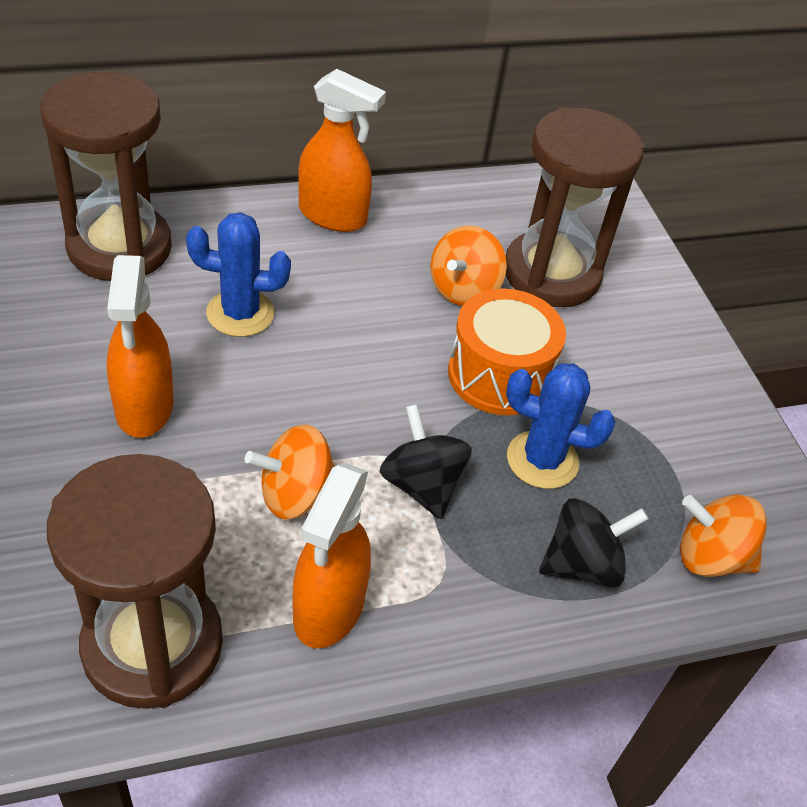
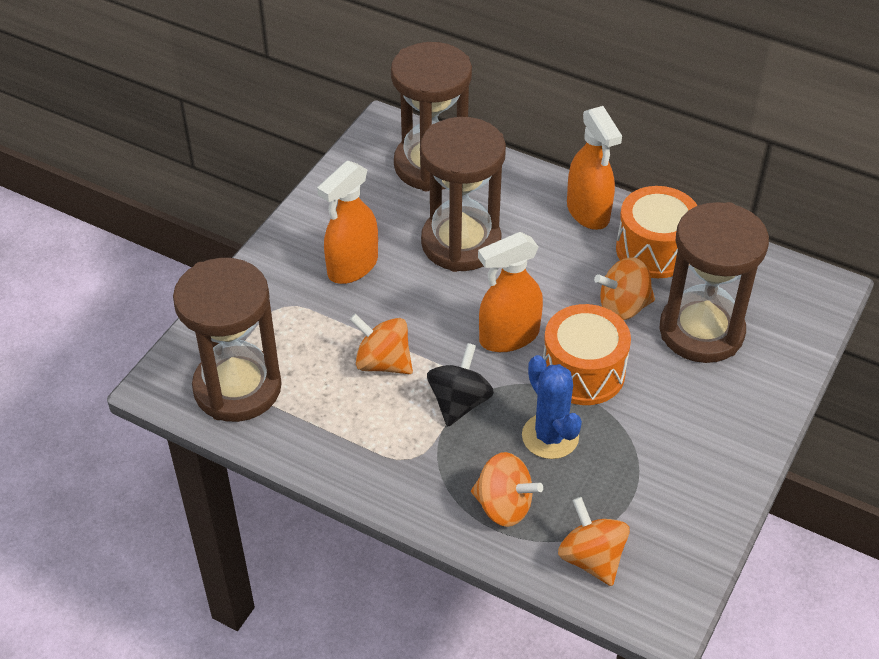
camera: 50 degrees right, 0 degrees up
(240, 313) = (461, 243): blue cactus -> brown hourglass
(328, 609) = (337, 430): orange spray bottle -> orange spray bottle (508, 337)
(431, 221) = (654, 250): none -> orange drum
(582, 564) = (504, 506): black spinning top -> orange spinning top

